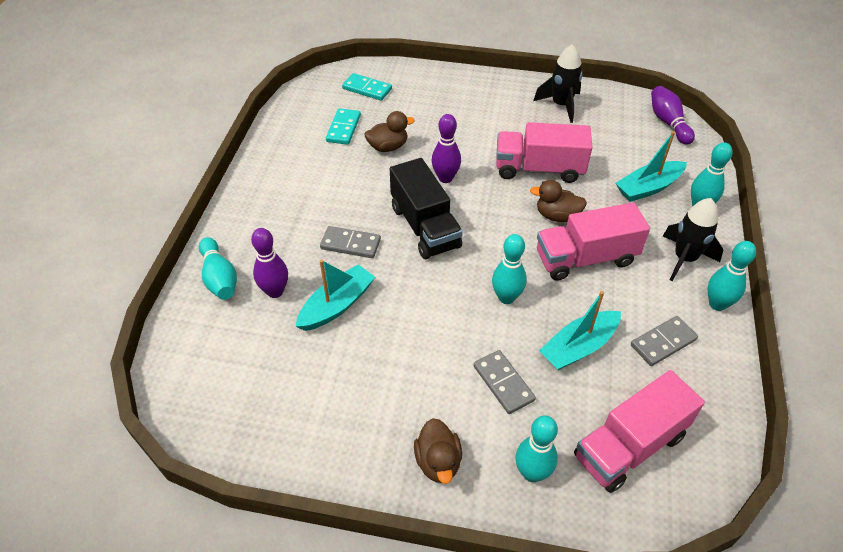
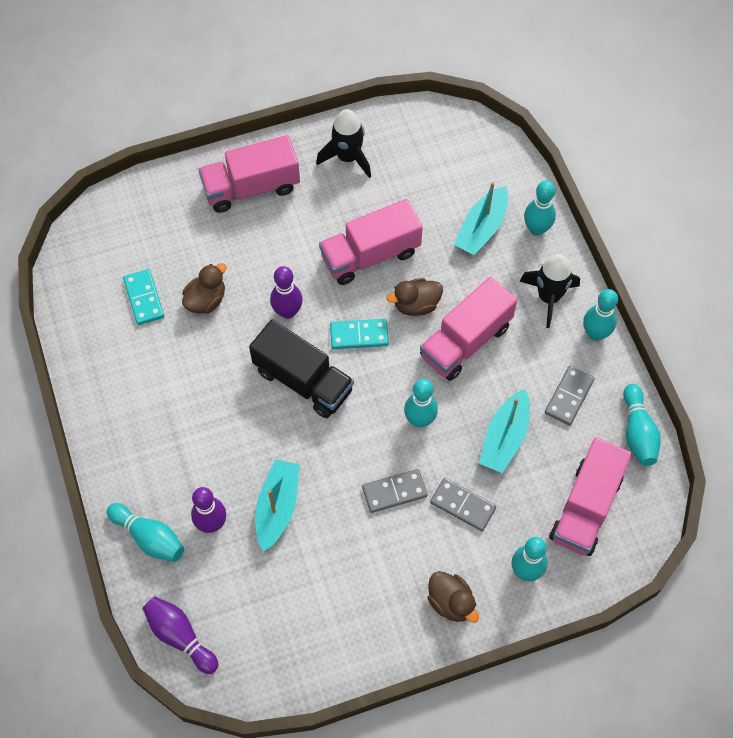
camera: 30 degrees left, 15 degrees up
(350, 244) = (246, 436): grey domino -> grey domino (394, 492)
(367, 89) = (132, 231): turquoise domino -> turquoise domino (359, 335)
(473, 96) = (251, 187): none -> pink truck
(668, 123) = (463, 132): purple bowling pin -> purple bowling pin (180, 636)
(722, 405) = (637, 432): none -> turquoise bowling pin

